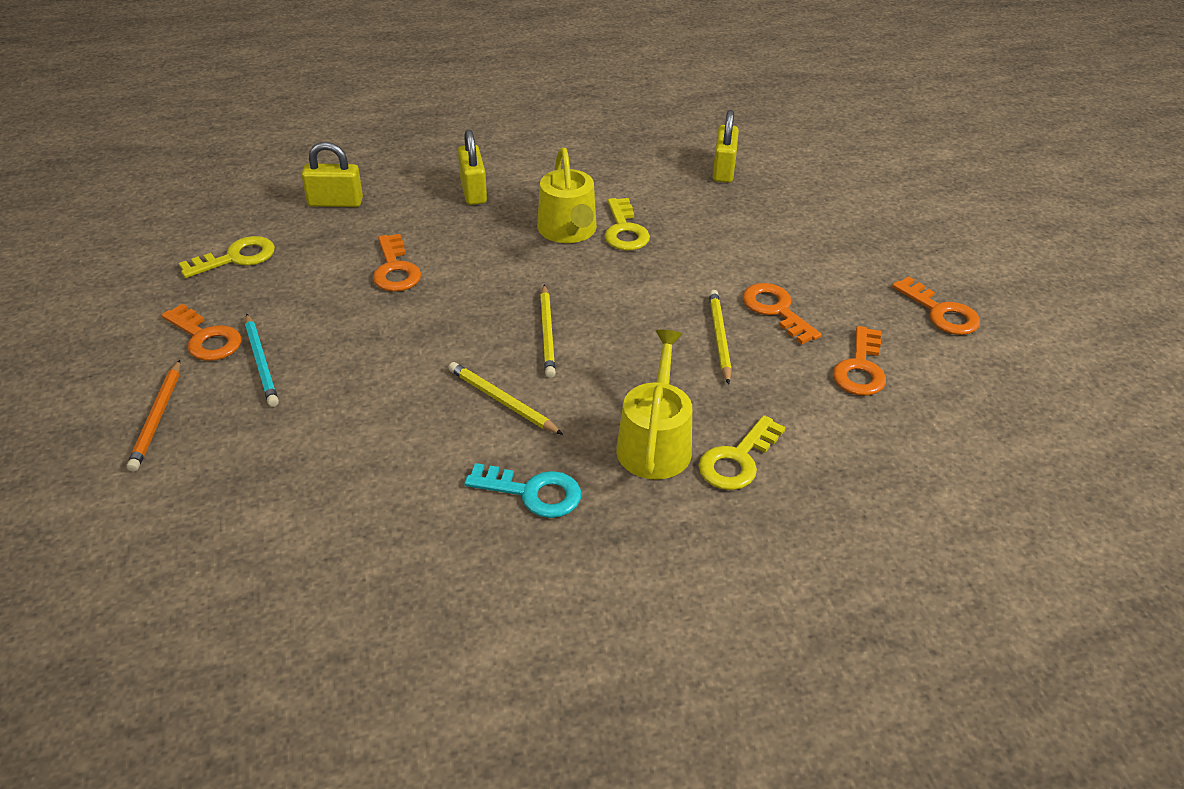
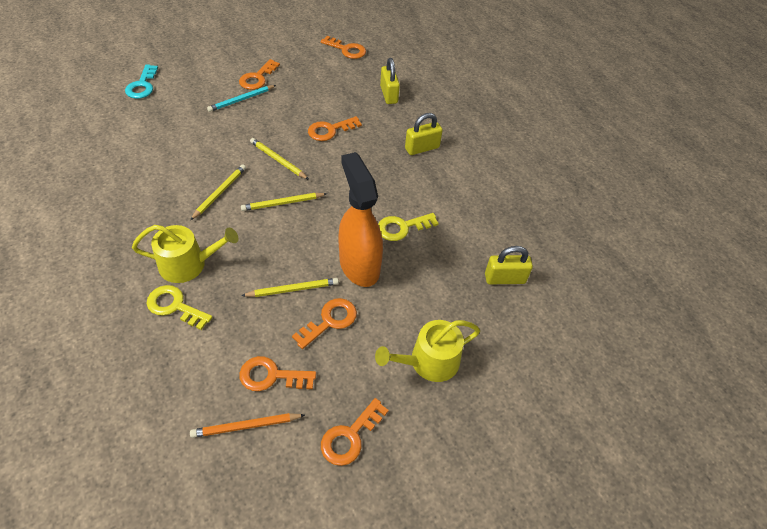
camera: 75 degrees right, 10 degrees up
(157, 417) = (198, 78): orange pencil -> orange pencil (246, 426)
(186, 228) = (346, 50): none -> orange key
(236, 258) = (325, 72): yellow key -> none
(446, 330) = (278, 160): none -> yellow pencil
(533, 492) = (148, 215): turquoise key -> turquoise key (142, 85)
(568, 231) = (392, 199): yellow watering can -> yellow watering can (428, 362)
(685, 275) = (359, 265): none -> orange spray bottle

